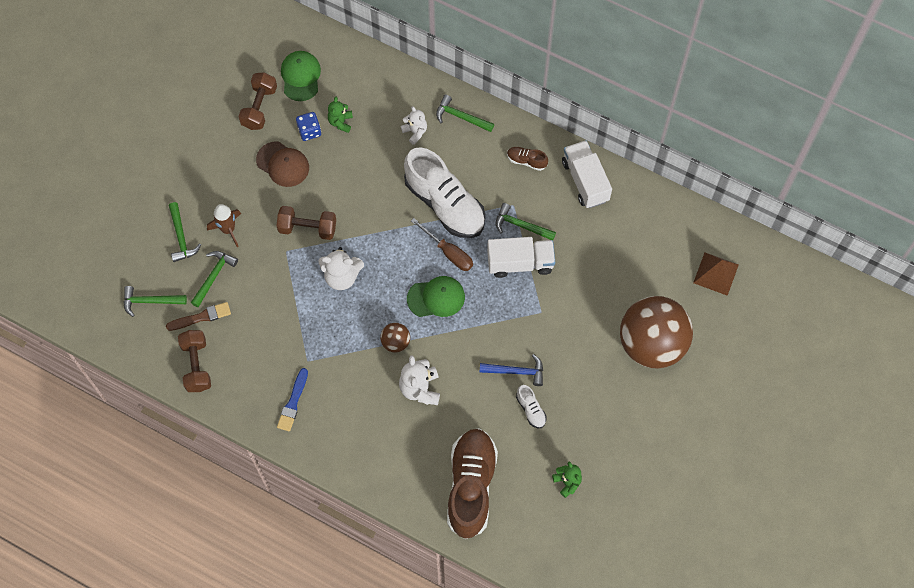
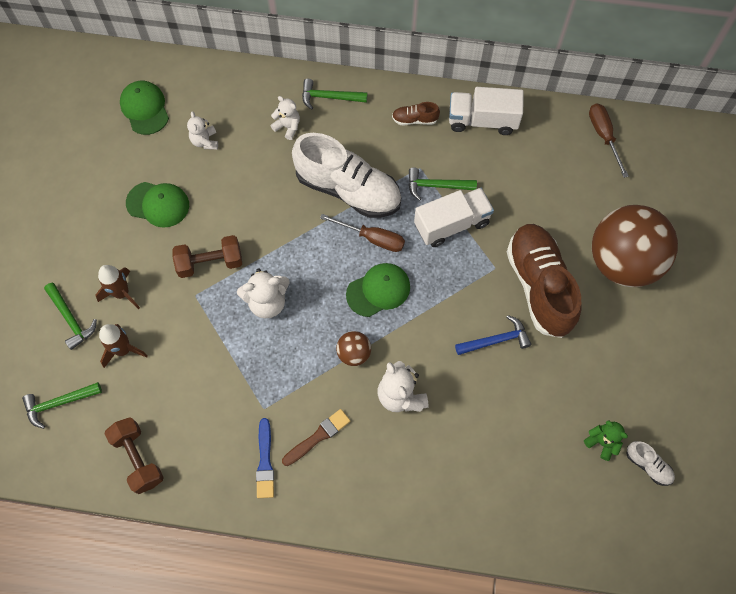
camera: 20 degrees left, 0 degrees up
(201, 317) = (124, 401): brown brush -> brown brush (318, 436)
(214, 276) = (123, 350): green hammer -> brown rocket
(259, 107) = (111, 153): brown dumbbell -> none
(283, 164) = (158, 204): brown cap -> green cap
(309, 131) = (174, 161): blue dice -> none
(340, 122) = (205, 141): green teddy bear -> white teddy bear
(471, 486) = (501, 486): brown shoe -> brown shoe (539, 286)
(531, 409) = (529, 376): white shoe -> white shoe (648, 465)
(585, 181) = (482, 120): white truck -> white truck turned 45 degrees counterclockwise
(685, 230) = (603, 136): none -> brown screwdriver
(716, 273) = (653, 169): brown pyramid -> none

